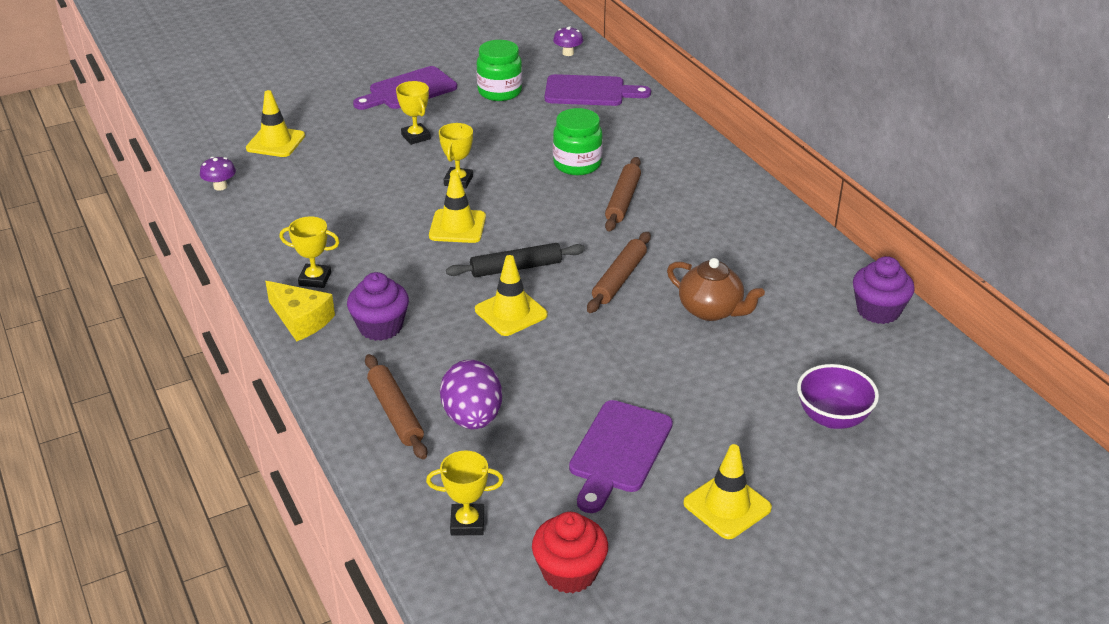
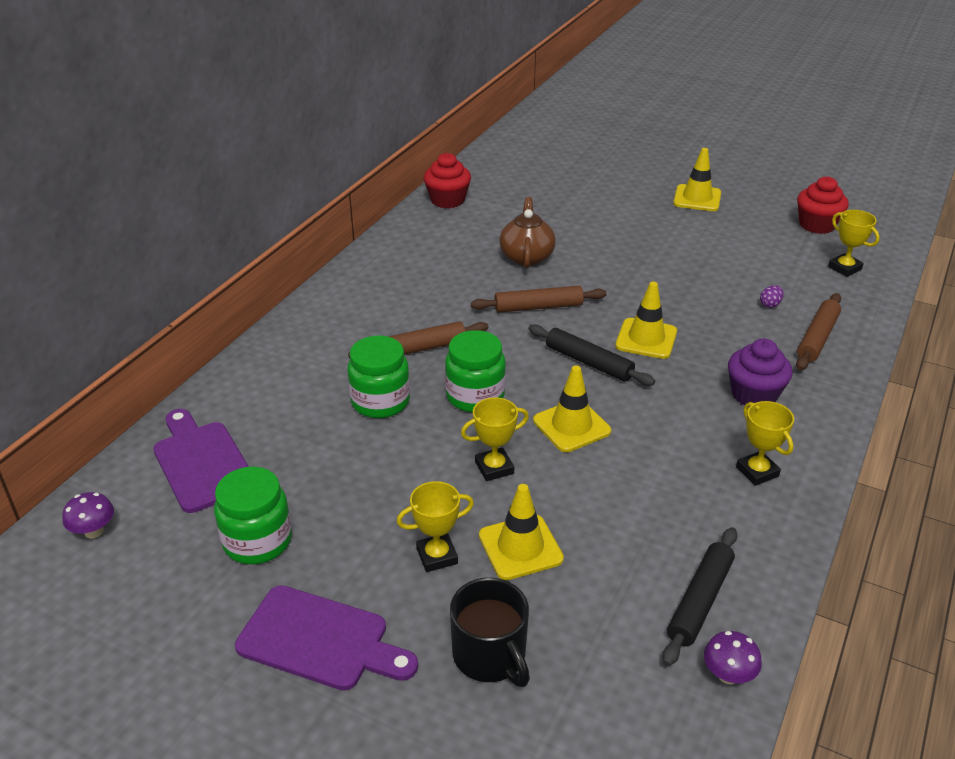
camera: 125 degrees left, 0 degrees up
(268, 201) = (699, 601): none -> black rolling pin
(275, 142) = (582, 696): yellow traffic cone -> yellow traffic cone (520, 547)
(301, 320) = (811, 445): yellow cheese -> none
(333, 128) = (490, 655): none -> black mug
(416, 137) = (437, 556): yellow trophy -> yellow trophy turned 45 degrees clockwise
(472, 418) = (770, 305): purple egg -> purple egg, size x0.41
(538, 202) = (475, 396): none -> green jar
(618, 451) = (711, 242): purple cutting board -> none
(832, 417) = (578, 189): purple bowl -> none
(878, 310) = (447, 200): purple cupcake -> red cupcake

